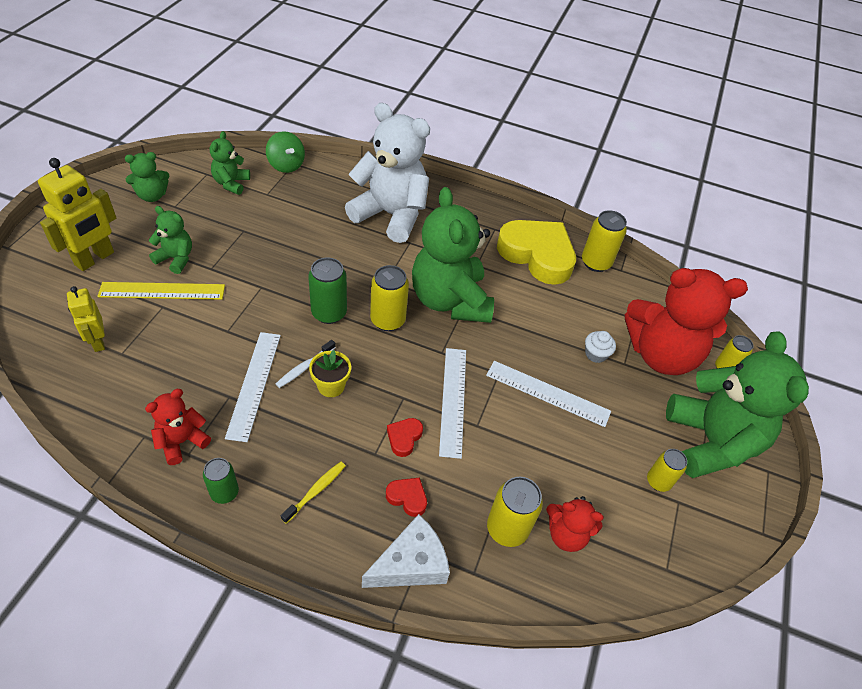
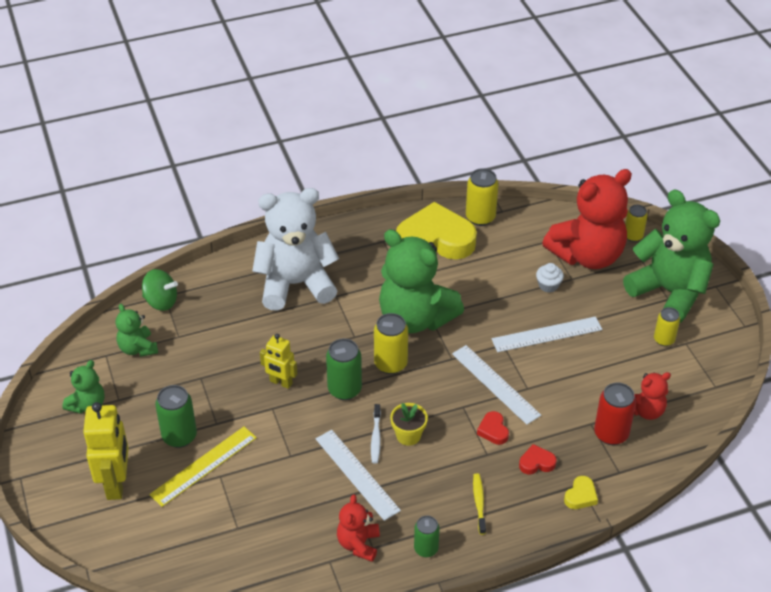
camera: 35 degrees left, 5 degrees down
(98, 342) = (209, 534): yellow robot -> yellow robot (281, 382)
(176, 259) = (179, 436): green teddy bear -> green can
(411, 564) = (580, 496): white cheese -> yellow heart
(507, 529) = (611, 434): yellow can -> red can

